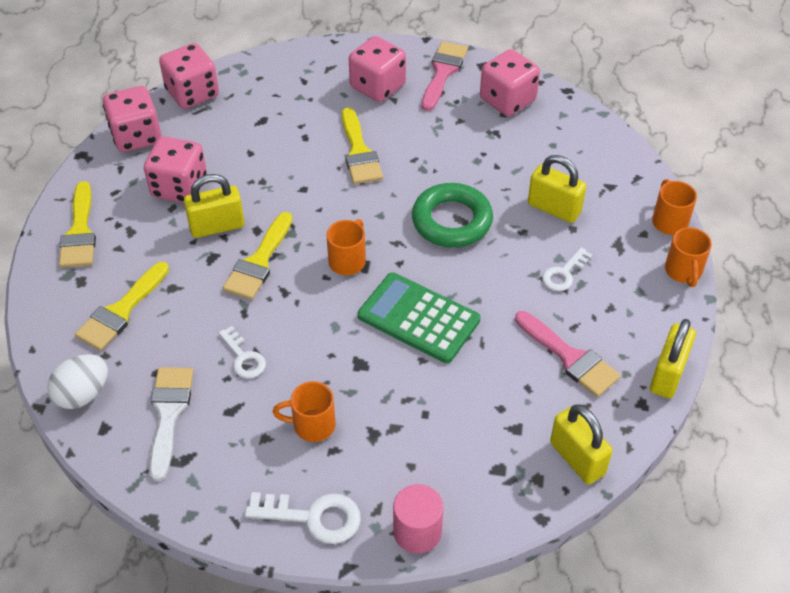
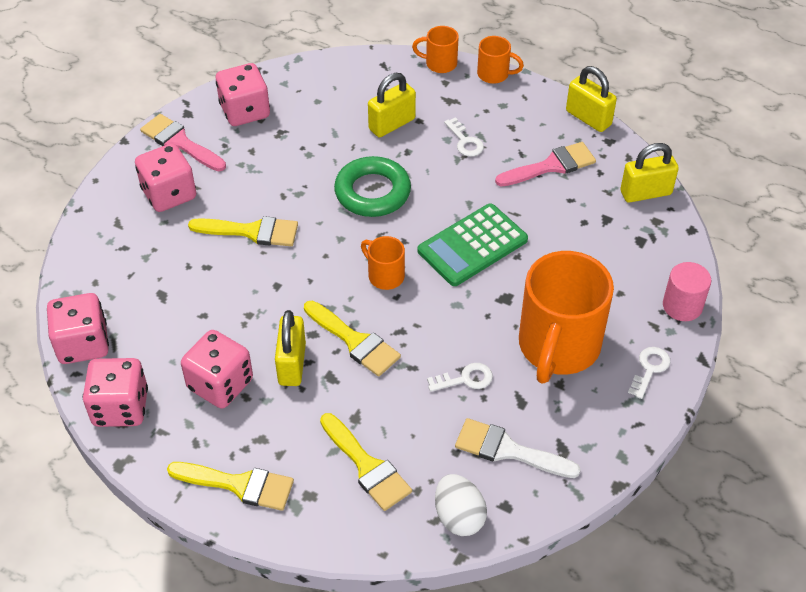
camera: 70 degrees left, 0 degrees up
(312, 425) = (558, 347): orange mug -> orange mug, size x2.19
(313, 517) = (650, 369): white key -> white key, size x0.66

